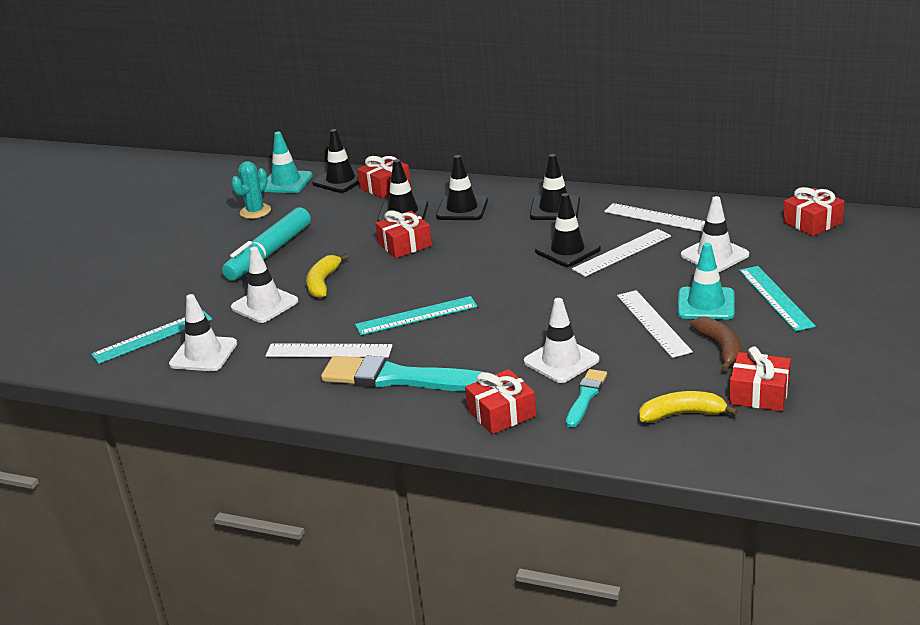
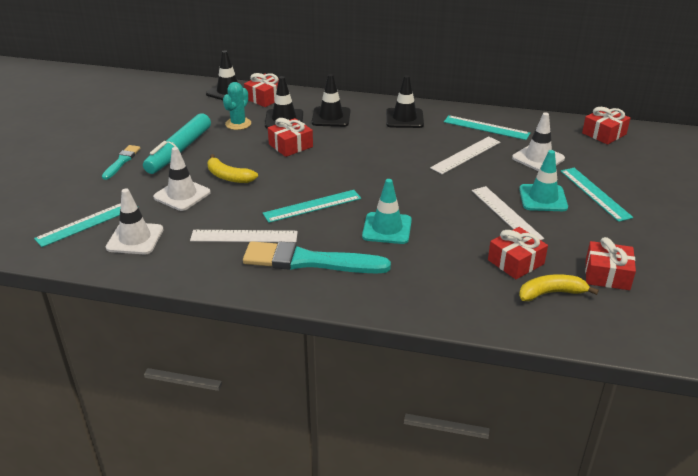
camera: 10 degrees left, 5 degrees up
(255, 211) = (162, 116): turquoise cactus -> turquoise cactus (238, 124)
(286, 182) = (184, 92): turquoise traffic cone -> turquoise traffic cone (387, 228)
(323, 283) = (229, 177): yellow banana -> yellow banana turned 60 degrees counterclockwise
(501, 413) = (402, 293): red gift -> red gift (515, 262)
(561, 361) = (440, 246): white traffic cone -> none
(567, 250) = (422, 152): black traffic cone -> none
(586, 397) = (468, 277): turquoise brush -> turquoise brush (122, 161)
(658, 218) = (486, 127): white ruler -> turquoise ruler
(721, 348) = (565, 236): brown banana -> none

